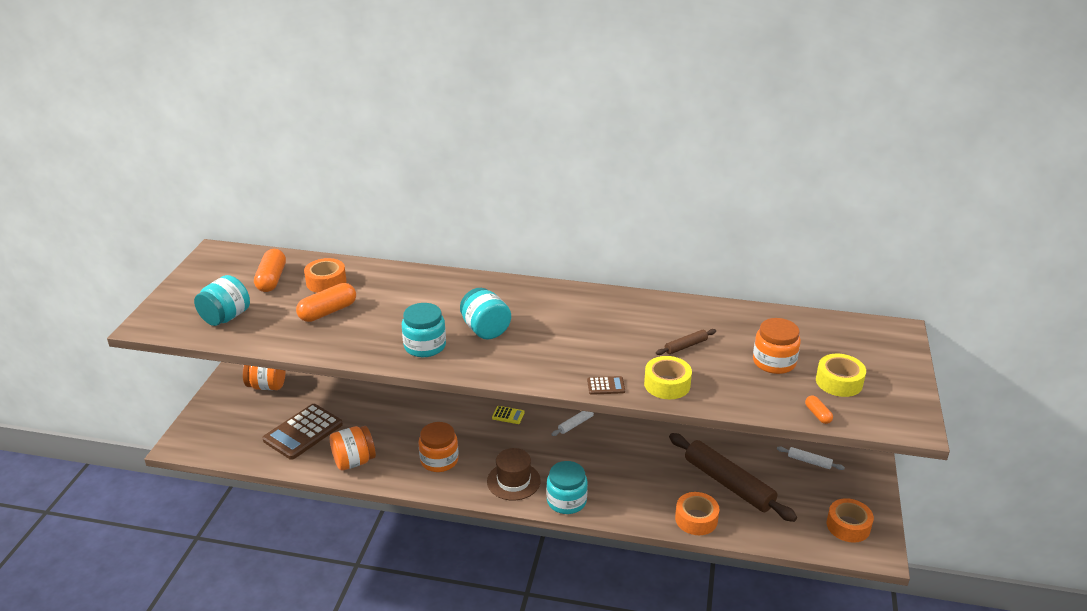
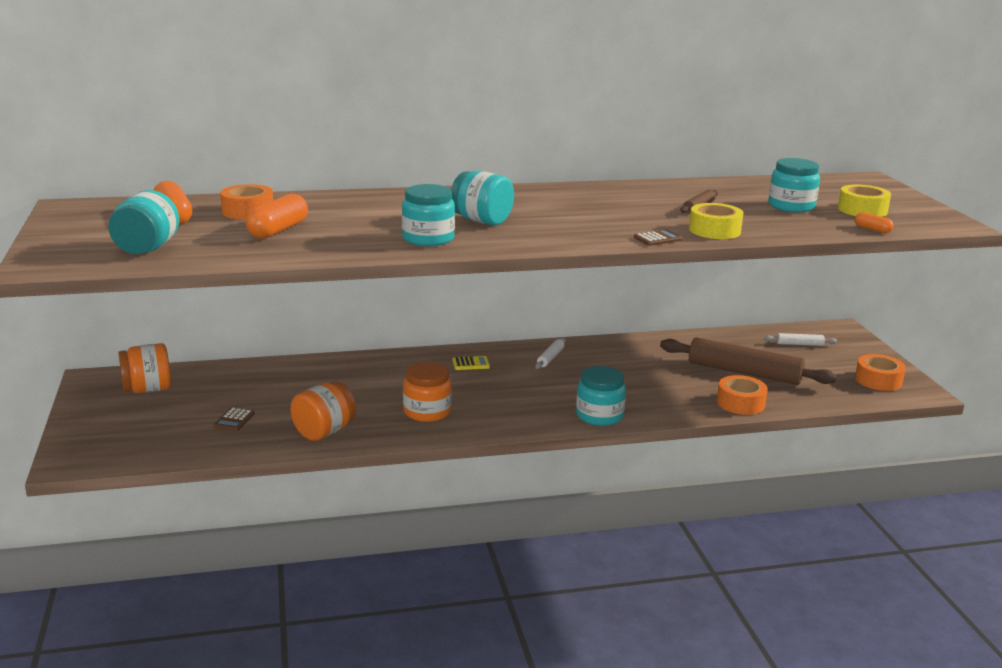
camera: 25 degrees left, 10 degrees down
(303, 432) = (234, 420): brown calculator -> brown calculator, size x0.44
(513, 481) = (527, 412): brown hat -> none
(774, 362) = (791, 206): orange jar -> turquoise jar

